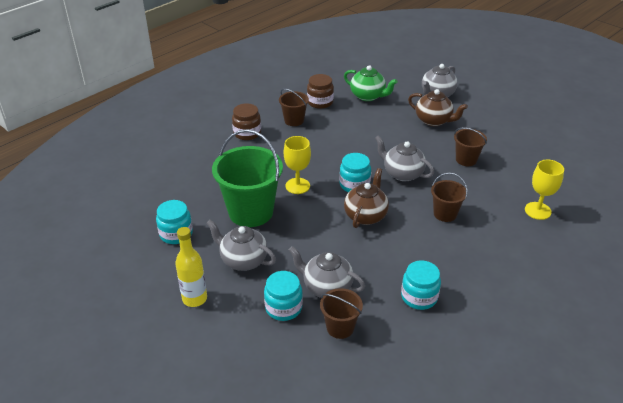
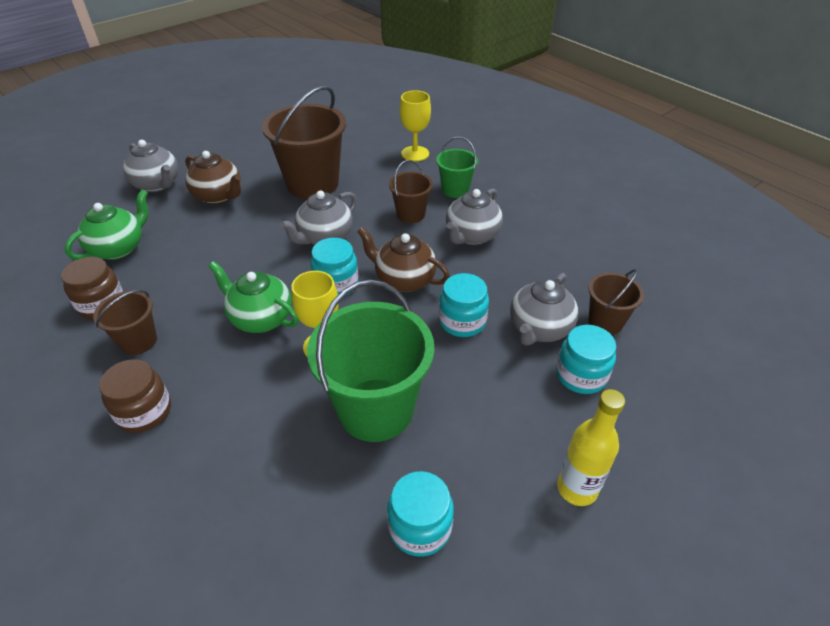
camera: 85 degrees left, 5 degrees up
(243, 260) = (489, 421): grey teapot -> grey teapot (471, 236)
(317, 158) = (261, 318): none -> green teapot
(419, 297) = (548, 252): turquoise jar -> turquoise jar (462, 321)
(434, 121) = (218, 196): brown teapot -> brown teapot turned 90 degrees clockwise
(466, 160) = (312, 184): brown bucket -> brown bucket, size x1.93
(490, 238) = (455, 190): none -> green bucket

